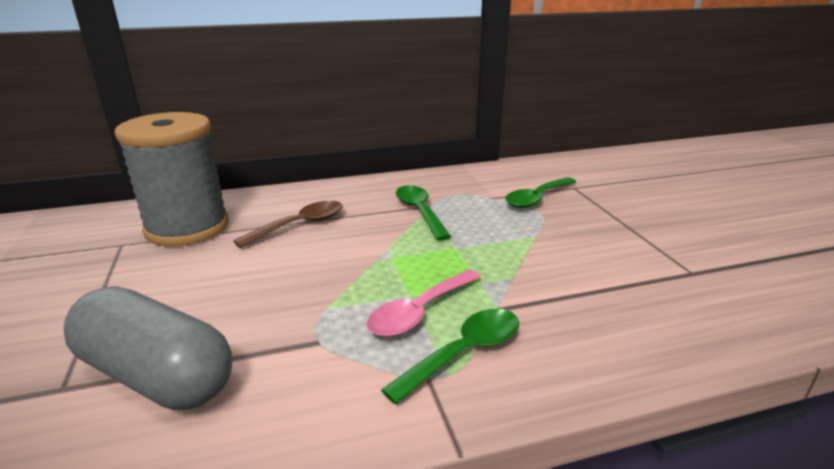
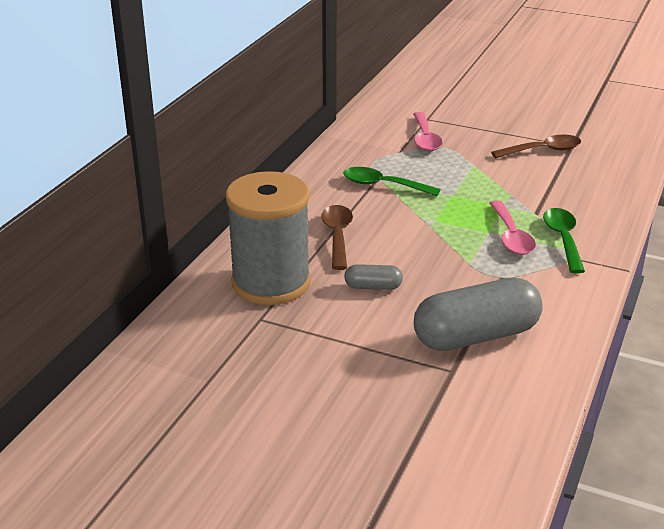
camera: 50 degrees left, 5 degrees up
(220, 273) = (373, 287): none -> grey capsule
(537, 198) = (425, 138): green spoon -> pink spoon
(641, 260) = (543, 150): none -> brown spoon

